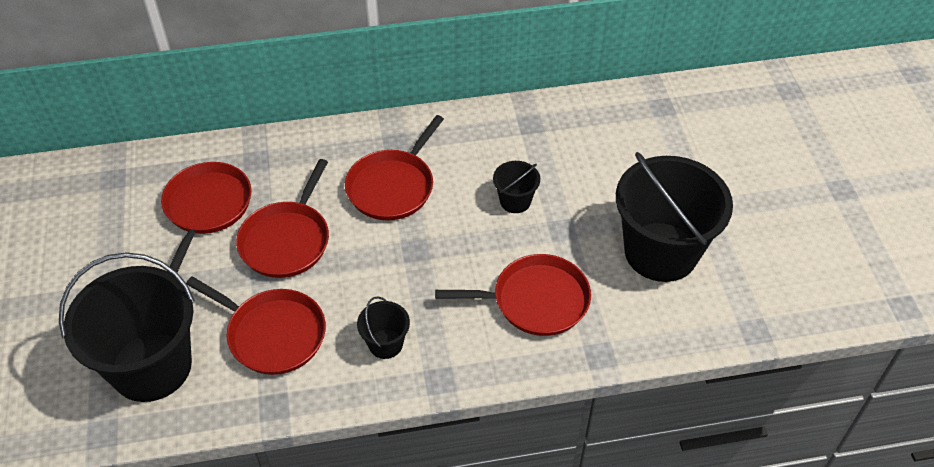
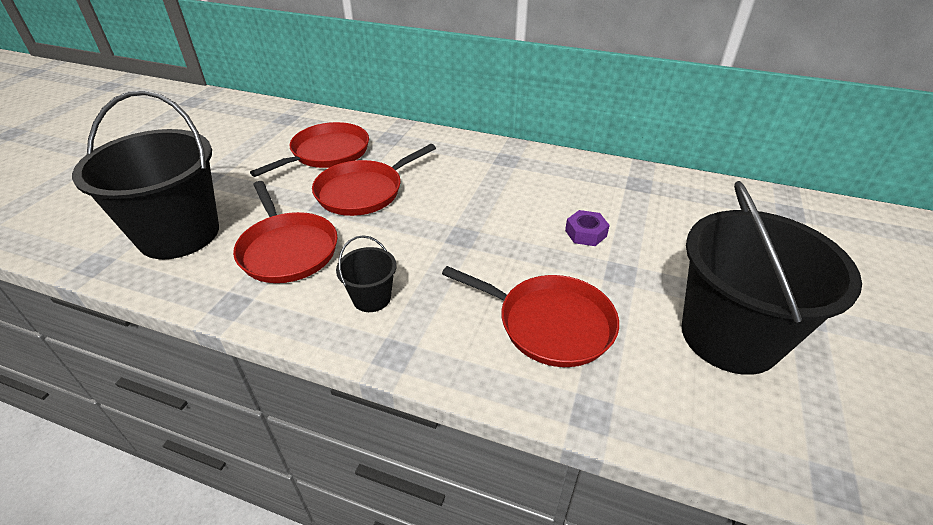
camera: 30 degrees right, 10 degrees down
(393, 186) = (480, 186): red pan -> none
(515, 201) = (585, 233): black bucket -> purple nut

